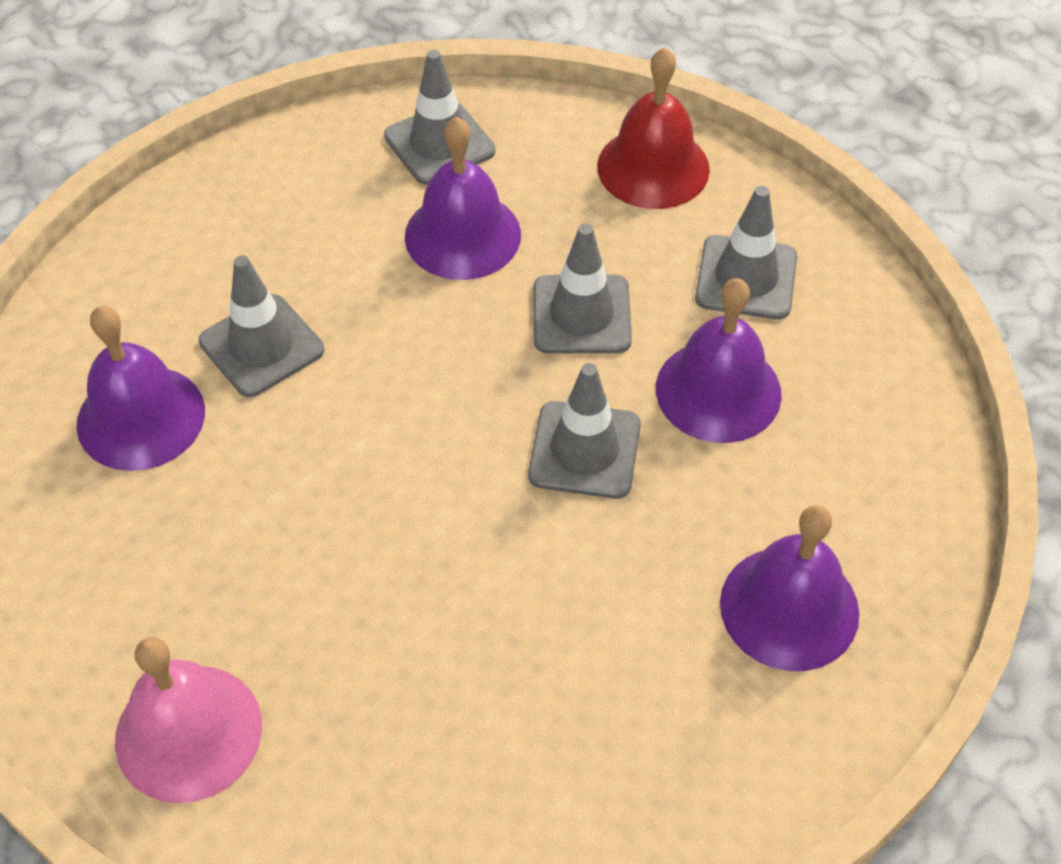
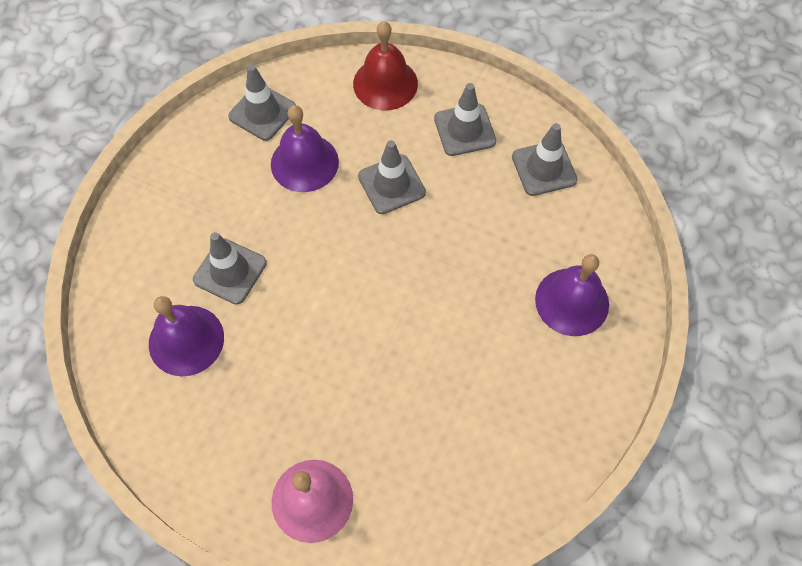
camera: 25 degrees left, 10 degrees up
(584, 450) = (432, 260): grey traffic cone -> grey traffic cone (544, 168)
(718, 391) = (482, 199): purple bell -> none

